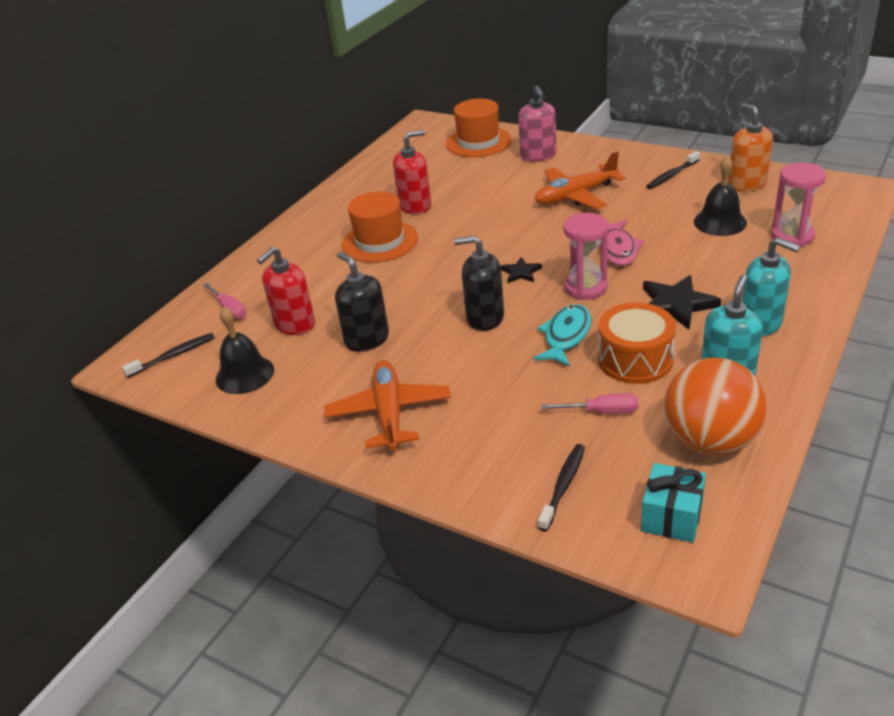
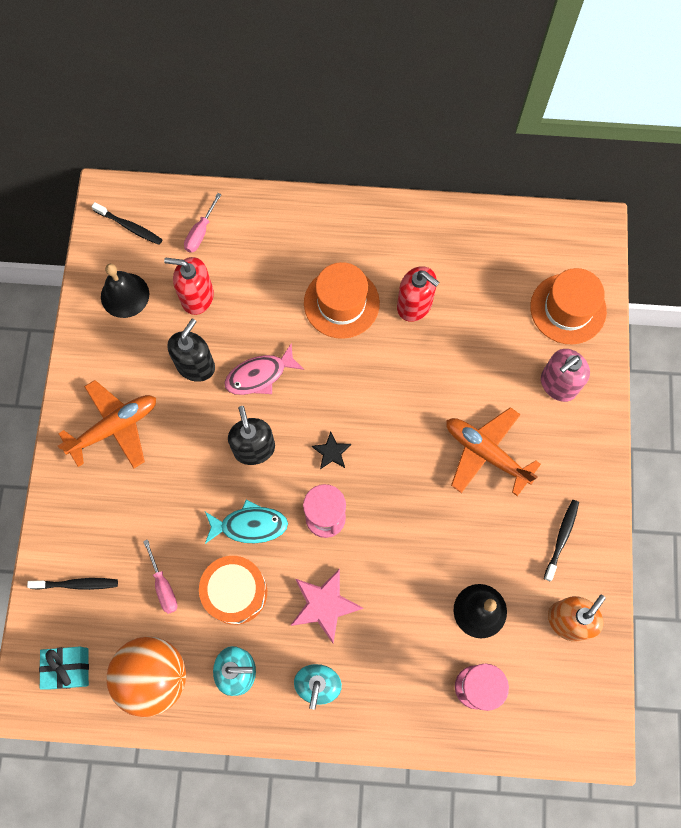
camera: 60 degrees right, 35 degrees up
(618, 249) = (398, 527): pink fish -> pink fish (260, 375)
(672, 175) = (561, 538): black toothbrush -> black toothbrush turned 90 degrees clockwise
(676, 304) = (324, 605): black star -> pink star

